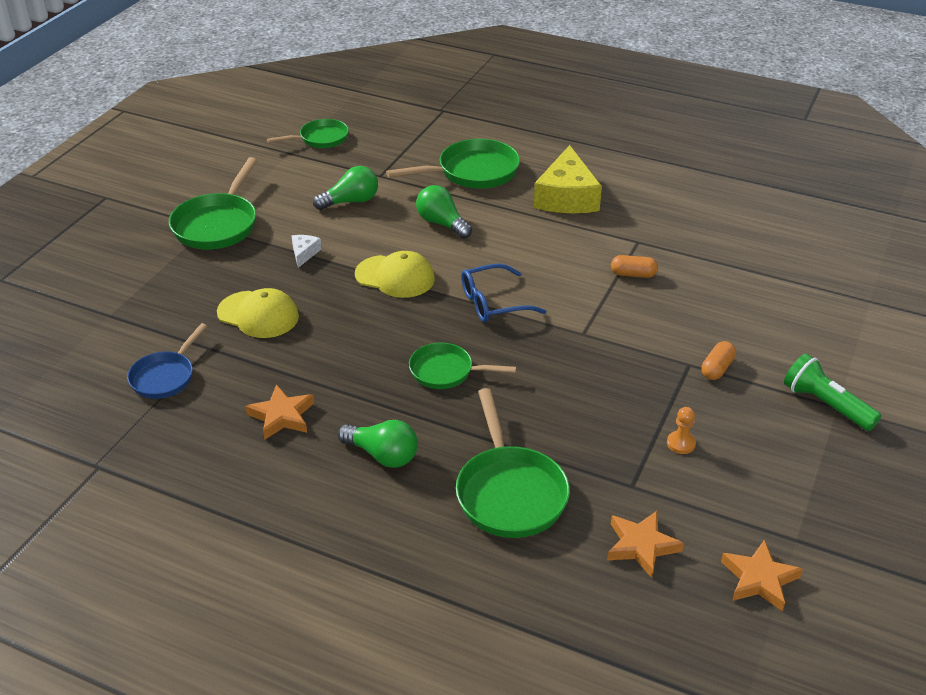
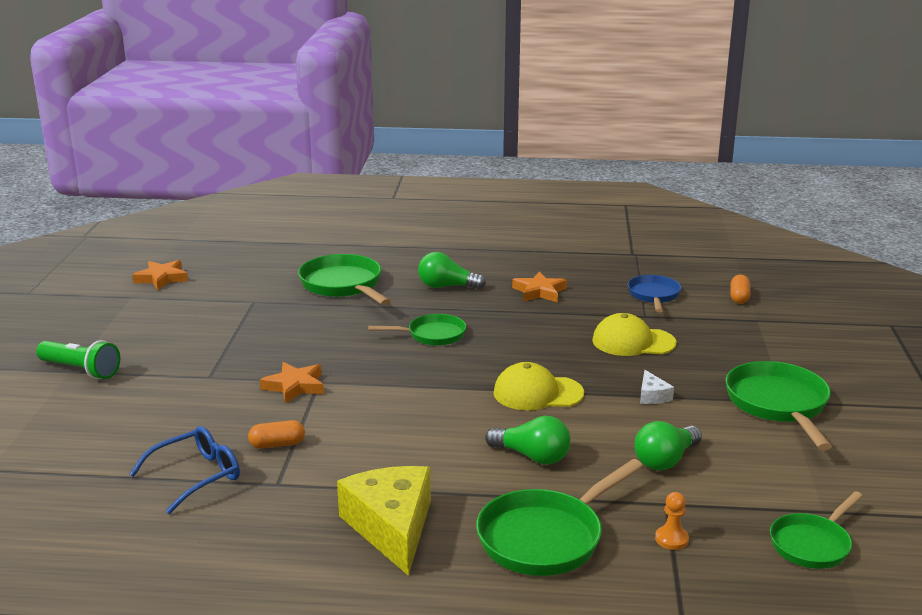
camera: 160 degrees right, 15 degrees down
(493, 303) = (421, 390): blue glasses -> blue glasses (197, 476)
(641, 546) = (243, 279): orange star -> orange star (294, 386)
(681, 443) = (216, 327): orange pawn -> orange pawn (671, 539)
(717, 368) = (182, 378): orange capsule -> orange capsule (739, 297)

